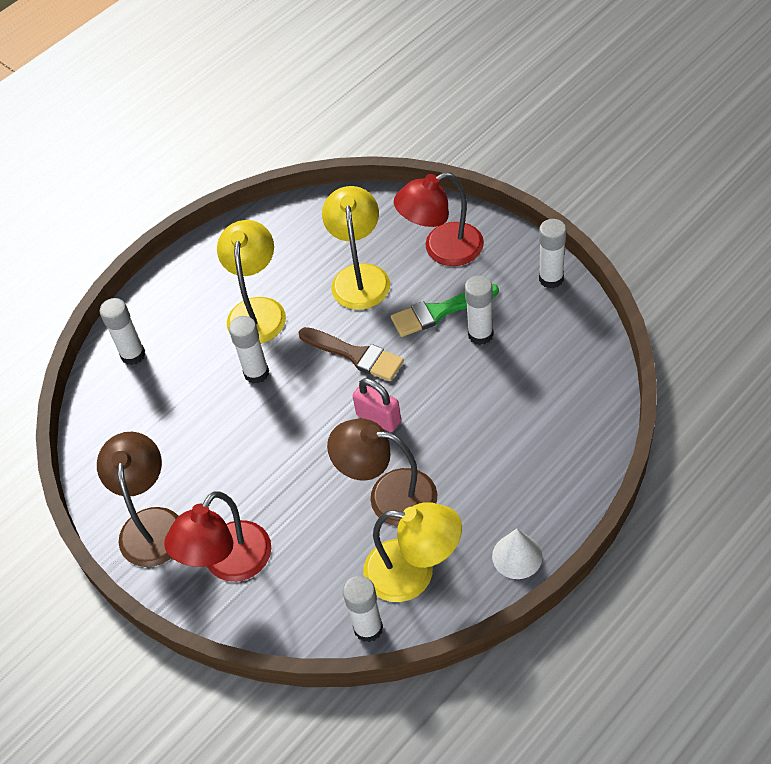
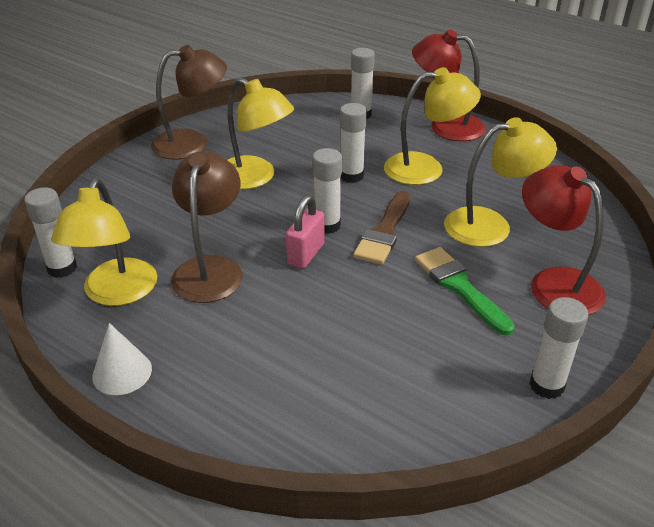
camera: 75 degrees right, 15 degrees down
(229, 564) = (147, 184): red lamp -> red lamp (445, 126)
(241, 459) = (255, 178): none -> yellow lamp
(480, 334) = (434, 323): white glue stick -> white glue stick (327, 225)

